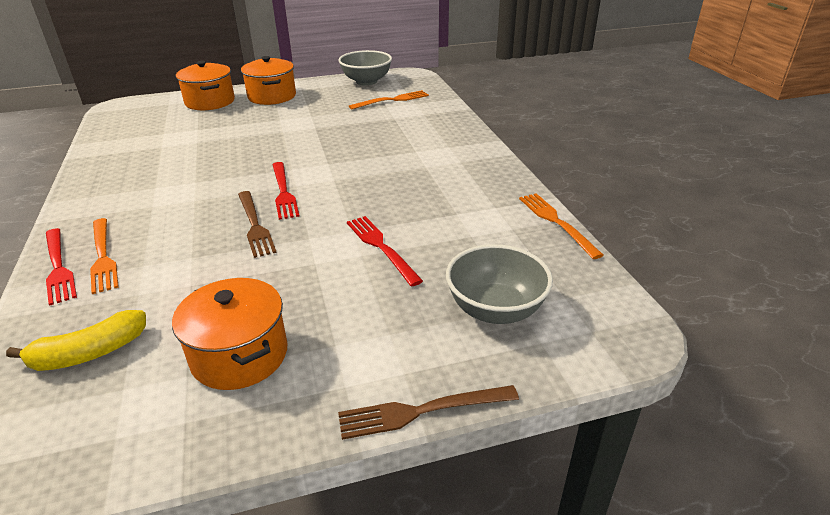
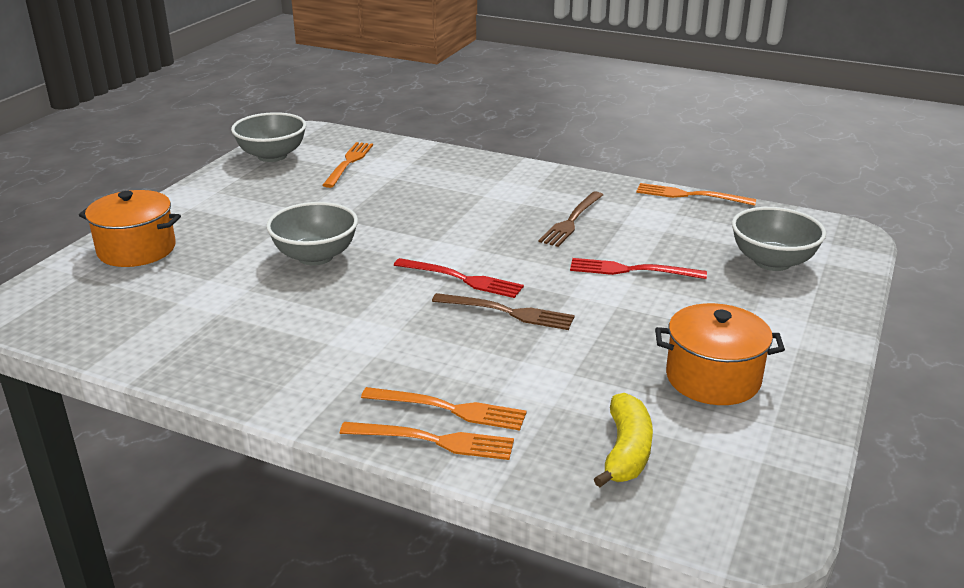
camera: 50 degrees left, 5 degrees down
(58, 267) = (434, 441): red fork -> orange fork
(257, 141) = (315, 256): none -> grey bowl
(272, 96) = (202, 212): orange pot -> none
(421, 411) = (853, 329): brown fork -> brown fork (571, 221)

